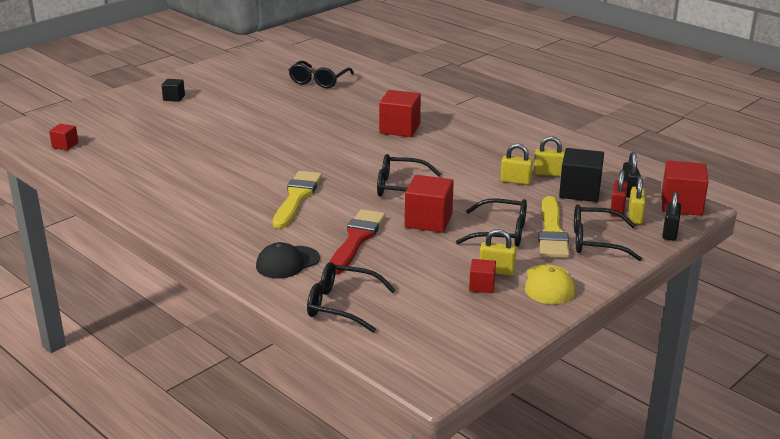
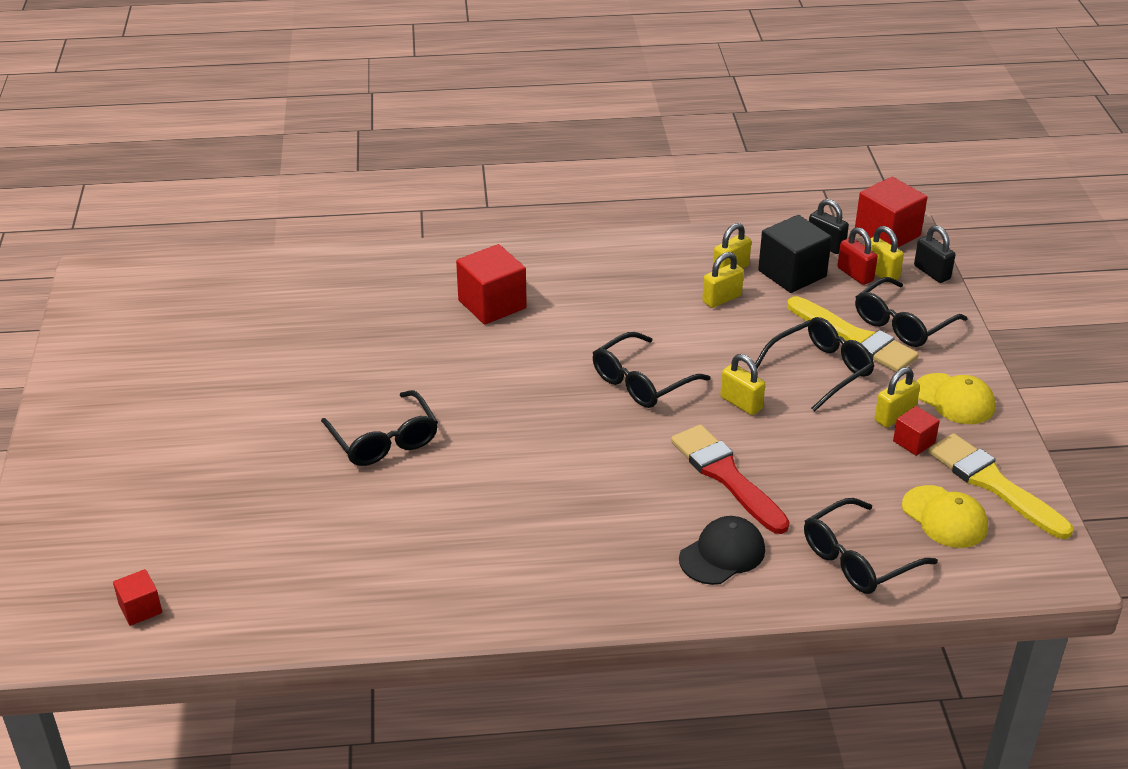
camera: 50 degrees left, 10 degrees up
(174, 98) = (129, 436): black cube -> none
(287, 262) = (722, 554): black cap -> black cap turned 135 degrees counterclockwise
(297, 197) = (571, 470): yellow brush -> yellow brush (993, 484)
(319, 81) = (265, 292): black glasses -> black glasses (384, 440)
(424, 321) = (944, 517): none -> yellow cap
(428, 220) = (741, 403): red cube -> yellow padlock

